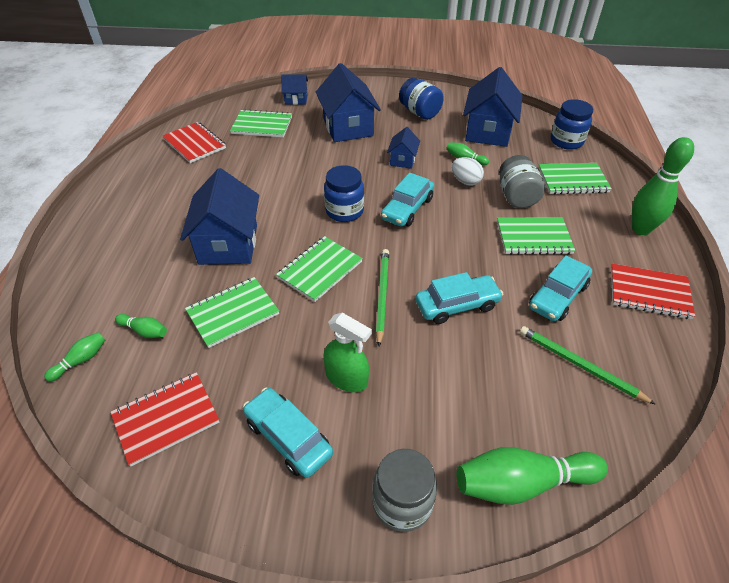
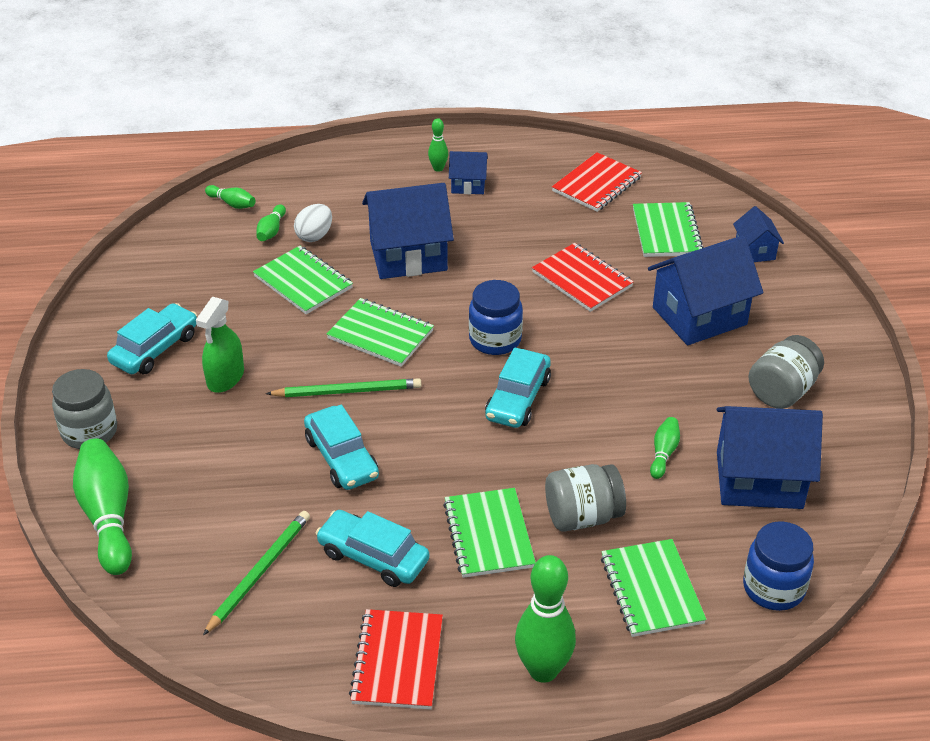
camera: 80 degrees right, 5 degrees down
(122, 215) = (438, 168): none -> green bowling pin
(166, 419) = (172, 270): red notebook -> red notebook (582, 279)
(403, 160) = (634, 383): blue house -> blue house (468, 185)
(407, 208) = (518, 398): turquoise car -> turquoise car turned 90 degrees counterclockwise
(419, 112) = (782, 391): blue jar -> grey jar
(465, 181) = (603, 456): white egg -> white egg (314, 236)

